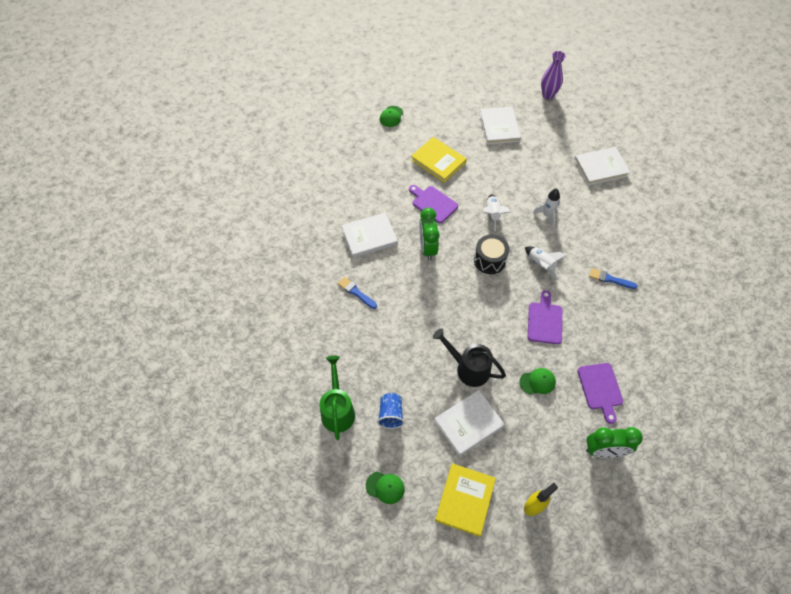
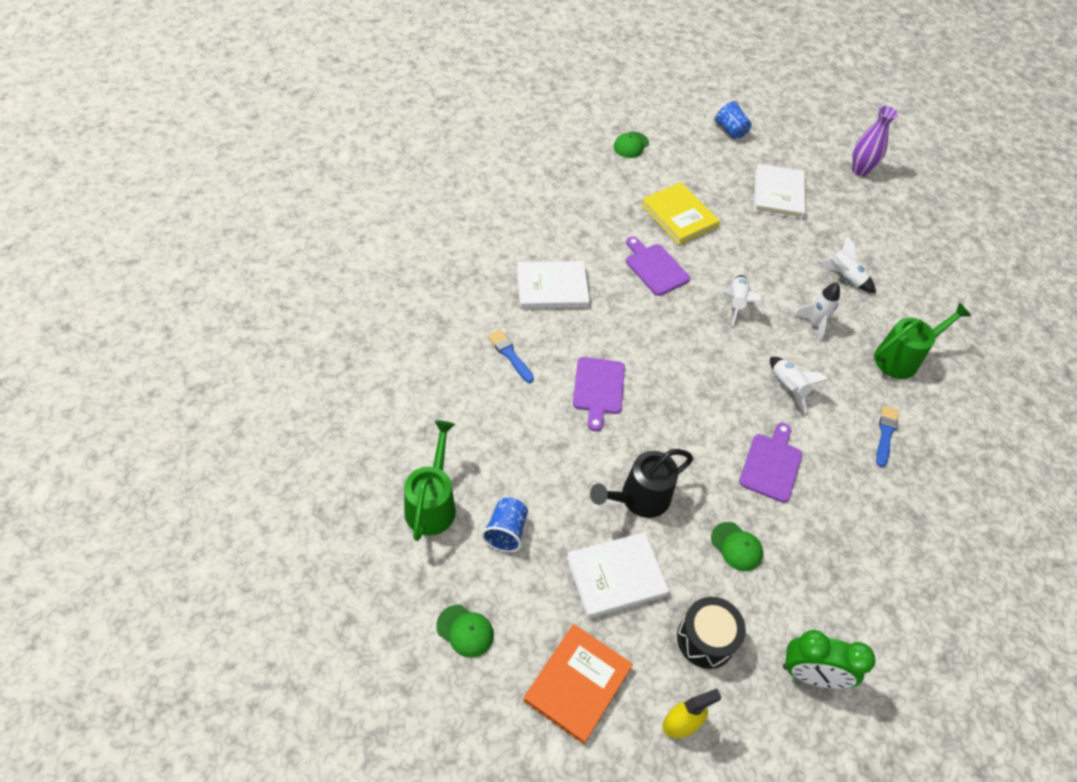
camera: 10 degrees right, 5 degrees down
(427, 248) = (629, 323): green clock -> none
(455, 88) = (730, 130): none -> blue cup
(465, 500) = (577, 683): yellow book -> orange book
(468, 368) = (638, 499): black watering can -> black watering can turned 75 degrees counterclockwise
(489, 260) = (714, 362): black drum -> black drum (706, 639)
(537, 382) = (736, 546): green cap -> green cap turned 45 degrees clockwise
(557, 176) = (844, 277): none -> white rocket
(600, 167) = (912, 281): white book -> none
(600, 388) = (830, 583): purple cutting board -> purple cutting board (598, 389)
(608, 224) = (902, 358): none -> green watering can
(610, 279) = (885, 433): blue brush -> blue brush turned 75 degrees clockwise

